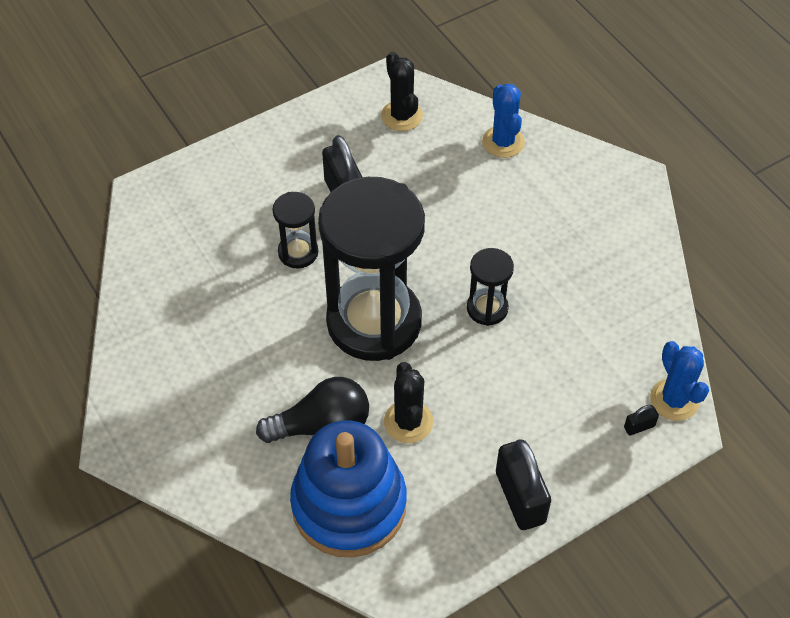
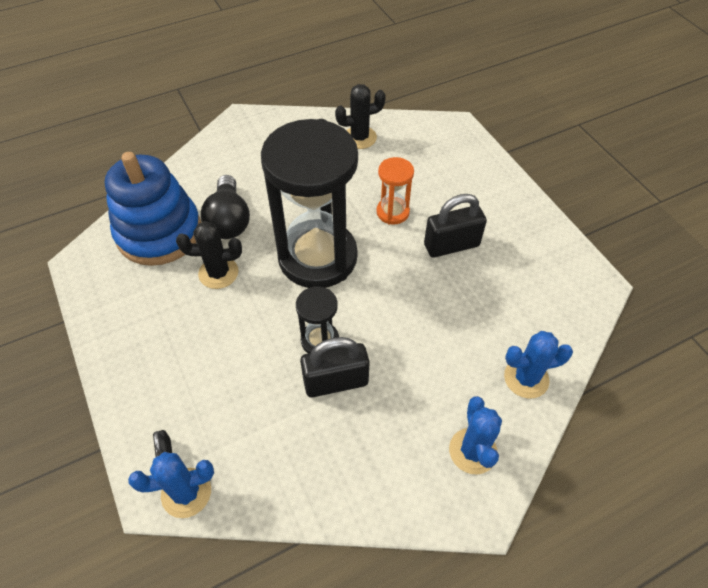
camera: 95 degrees right, 0 degrees up
(298, 252) = (392, 212): black hourglass -> orange hourglass
(401, 116) = (553, 293): black cactus -> black cactus (359, 137)
(520, 497) = (128, 343): black padlock -> black padlock (336, 382)
(583, 182) = (472, 451): none -> blue cactus

